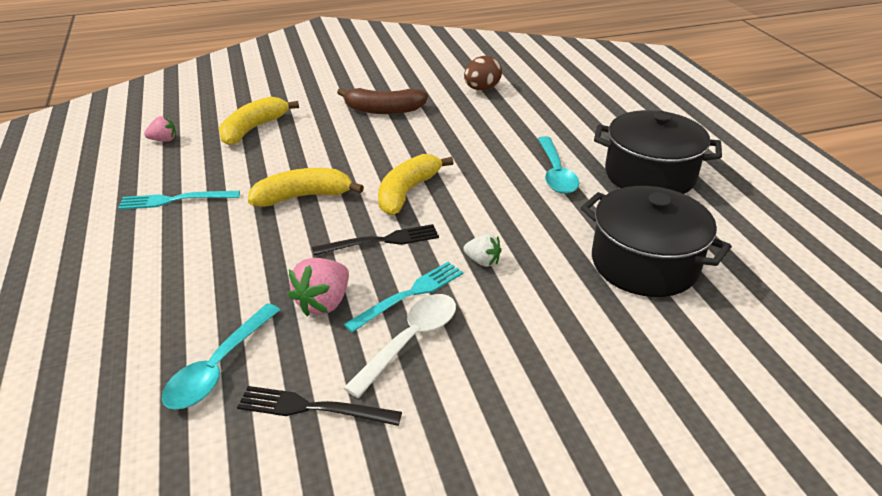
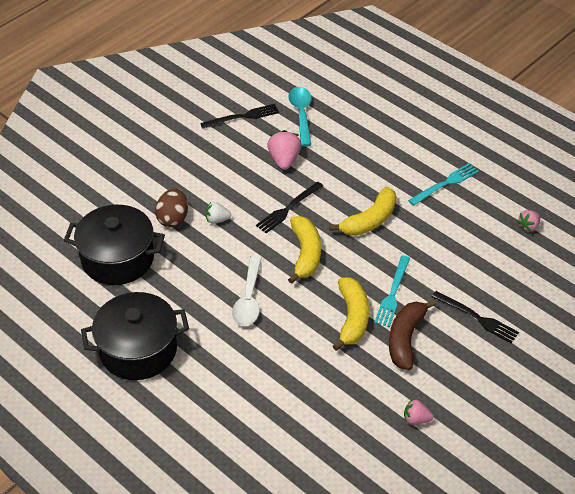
camera: 150 degrees right, 10 degrees up
(253, 129) = (481, 267): yellow banana -> yellow banana (352, 318)
(308, 103) = (477, 318): none -> black fork
(384, 110) = (406, 339): brown banana -> brown banana turned 45 degrees counterclockwise
(409, 295) = (243, 183): turquoise fork -> turquoise fork (392, 293)
(410, 341) = (223, 160): white spoon -> white spoon (249, 298)
(429, 74) = (416, 419): none -> pink strawberry
(482, 89) = (346, 416): brown egg -> brown egg (173, 218)
(555, 173) = (212, 320): turquoise spoon -> none

